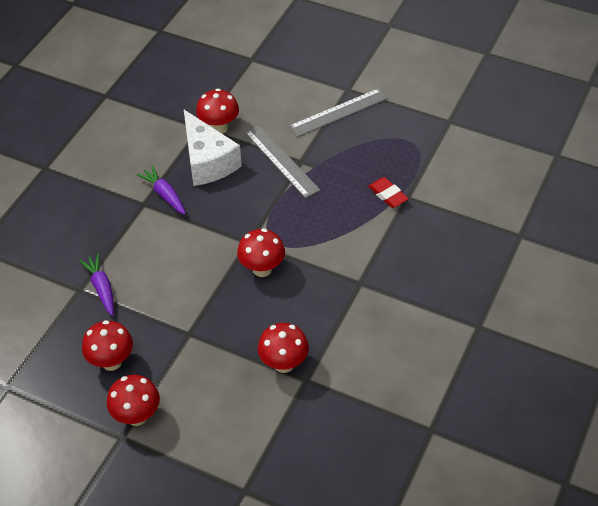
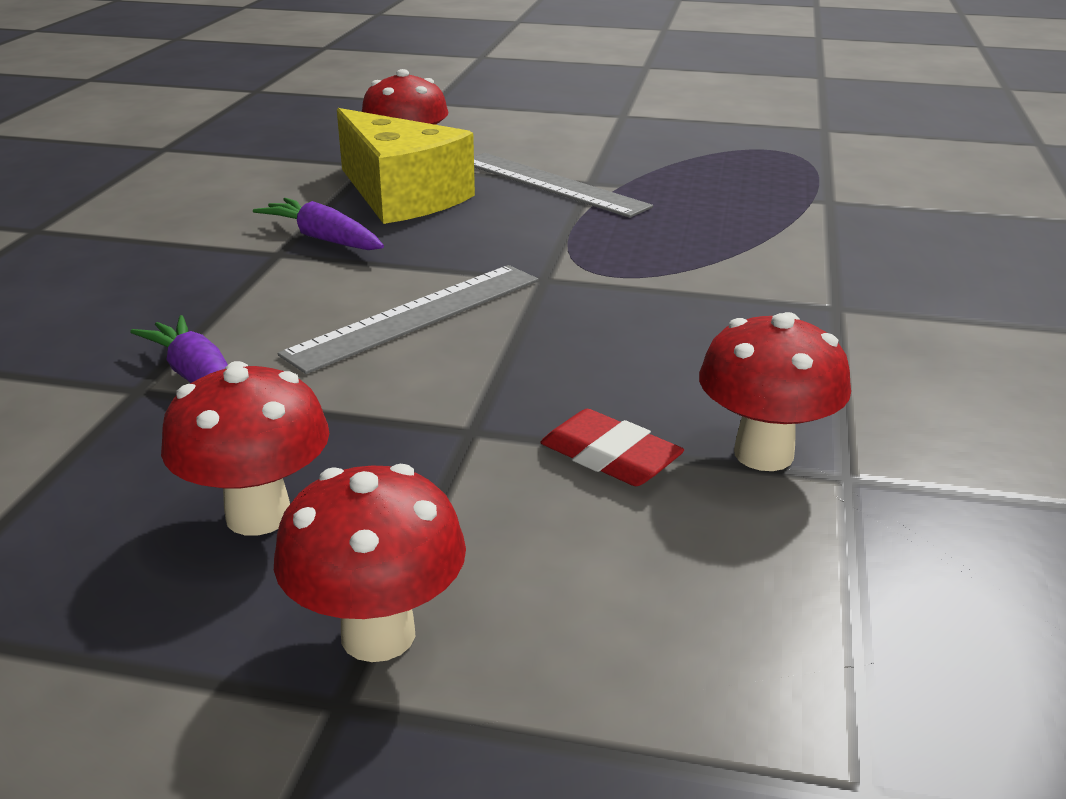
camera: 15 degrees left, 20 degrees down
(207, 161) = (401, 196): white cheese -> yellow cheese
(262, 269) = (599, 310): red mushroom -> none
(338, 112) = (624, 134): grey ruler -> grey ruler (416, 316)
(388, 195) = (790, 201): red eraser -> red eraser (610, 457)

